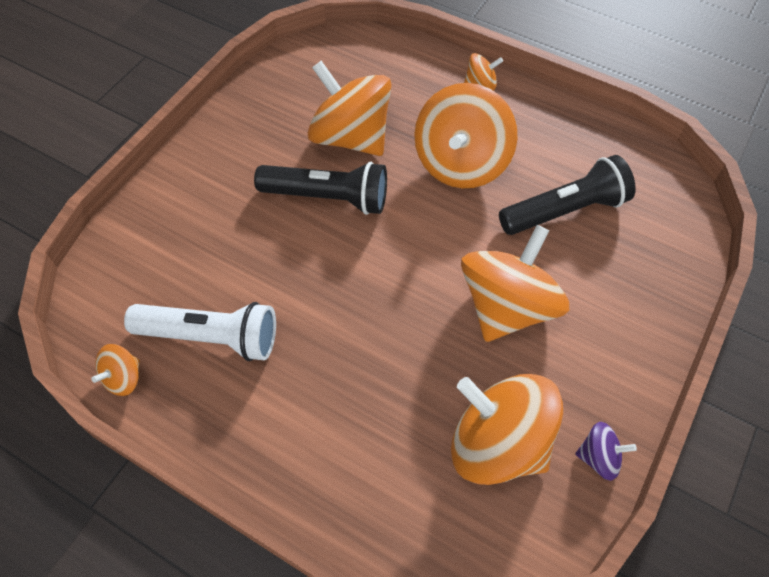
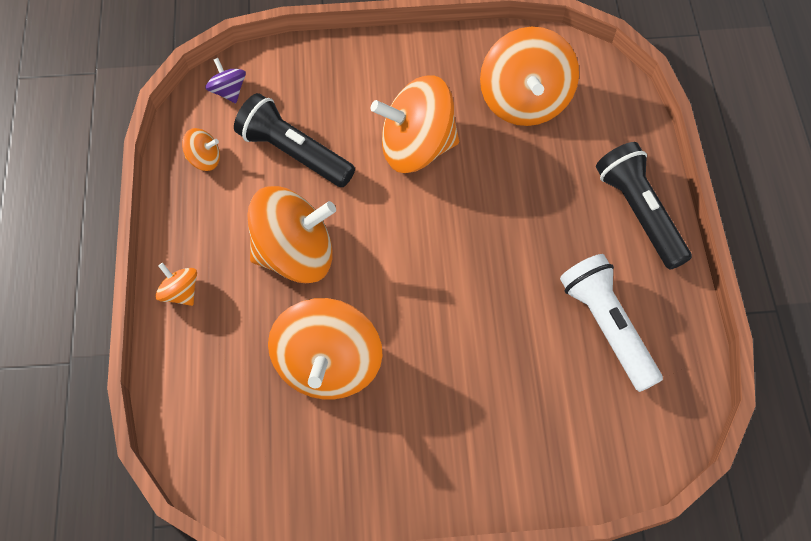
camera: 125 degrees left, 5 degrees up
(123, 378) = (689, 362): orange spinning top -> orange spinning top (204, 159)
(328, 197) = (412, 335): black flashlight -> black flashlight (638, 212)
(599, 457) = (487, 46): purple spinning top -> purple spinning top (228, 91)

